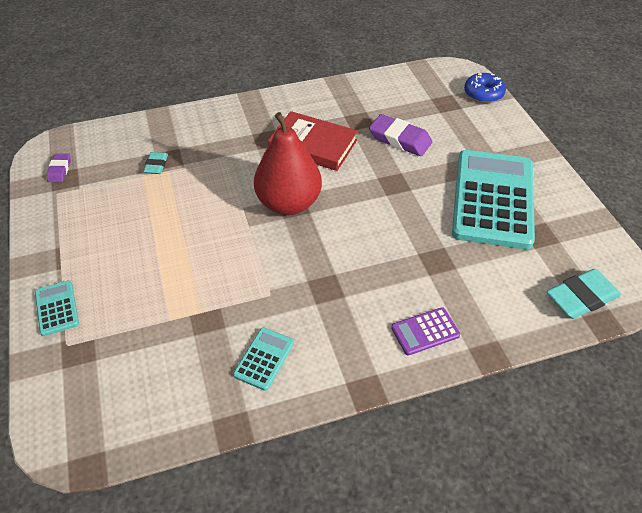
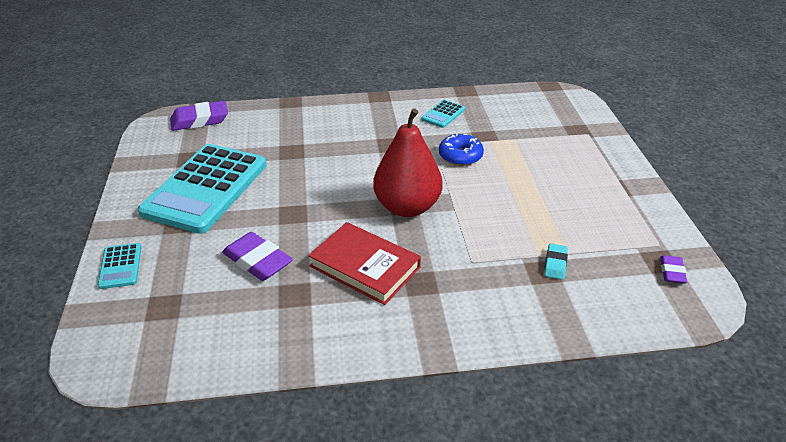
camera: 170 degrees left, 10 degrees down
(57, 308) = (606, 154): turquoise calculator -> turquoise calculator (120, 266)
(425, 331) = (326, 115): purple calculator -> none
(483, 94) = (100, 315): blue donut -> blue donut (460, 156)
(581, 297) = (200, 120): turquoise eraser -> purple eraser

